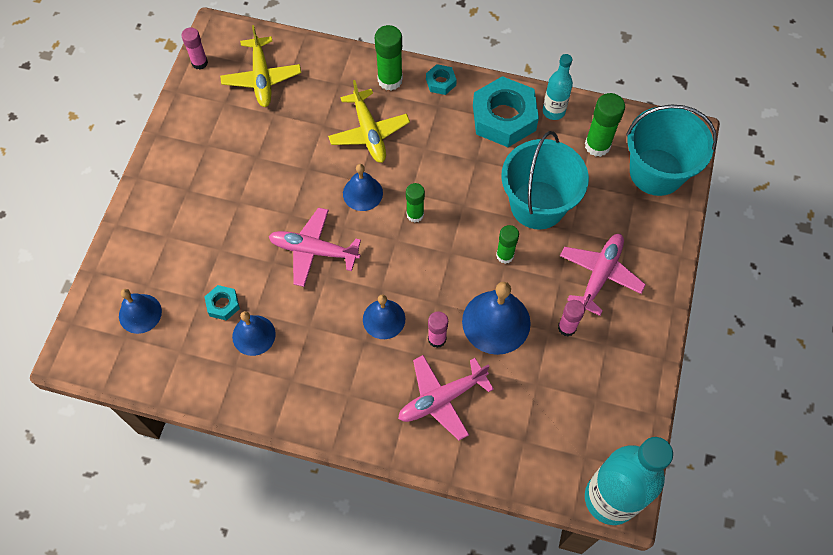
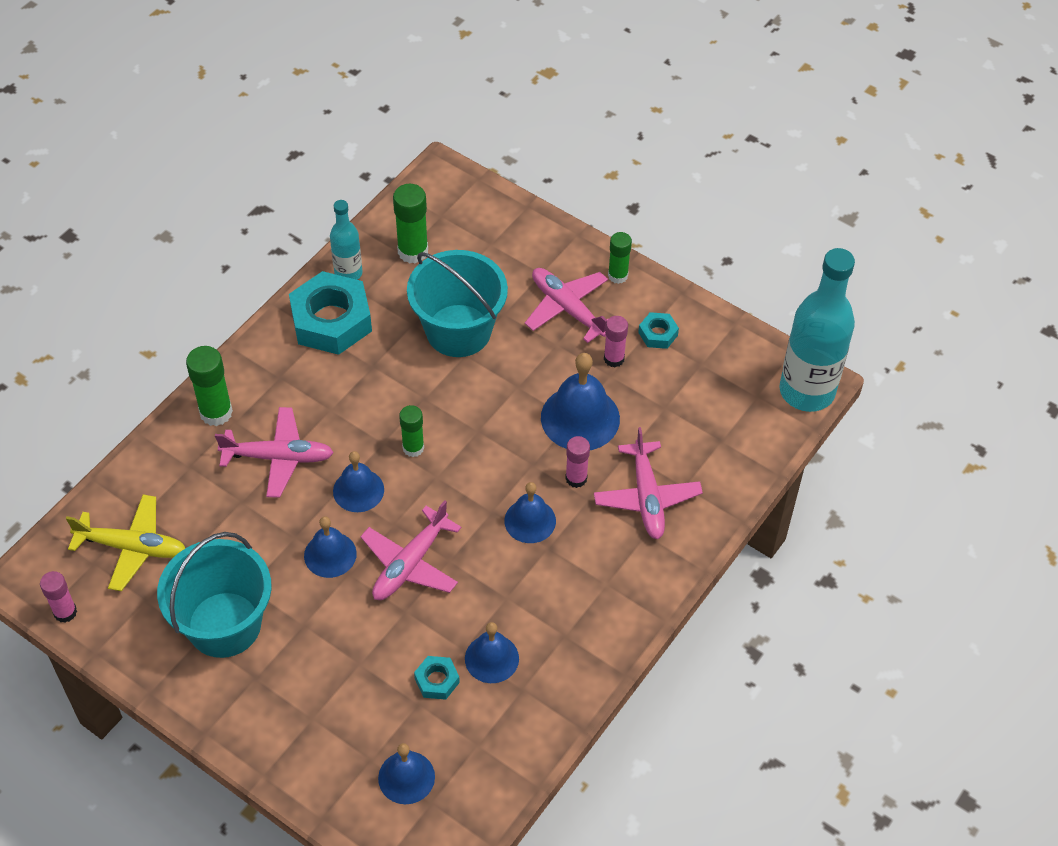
camera: 70 degrees left, 10 degrees down
(301, 196) = (330, 554): none -> blue bell
(369, 132) = (278, 457): yellow plane -> pink plane
(441, 82) = (248, 363): turquoise nut -> turquoise nut (658, 334)
(505, 255) = (505, 382): green glue stick -> green glue stick (618, 275)
(656, 172) = (471, 215): turquoise bucket -> turquoise bucket (224, 624)

